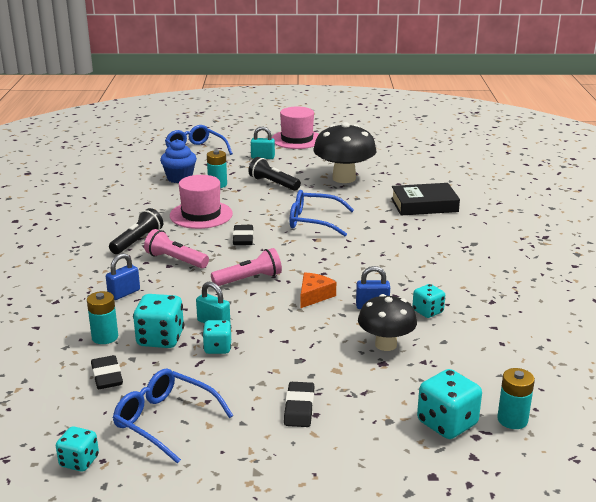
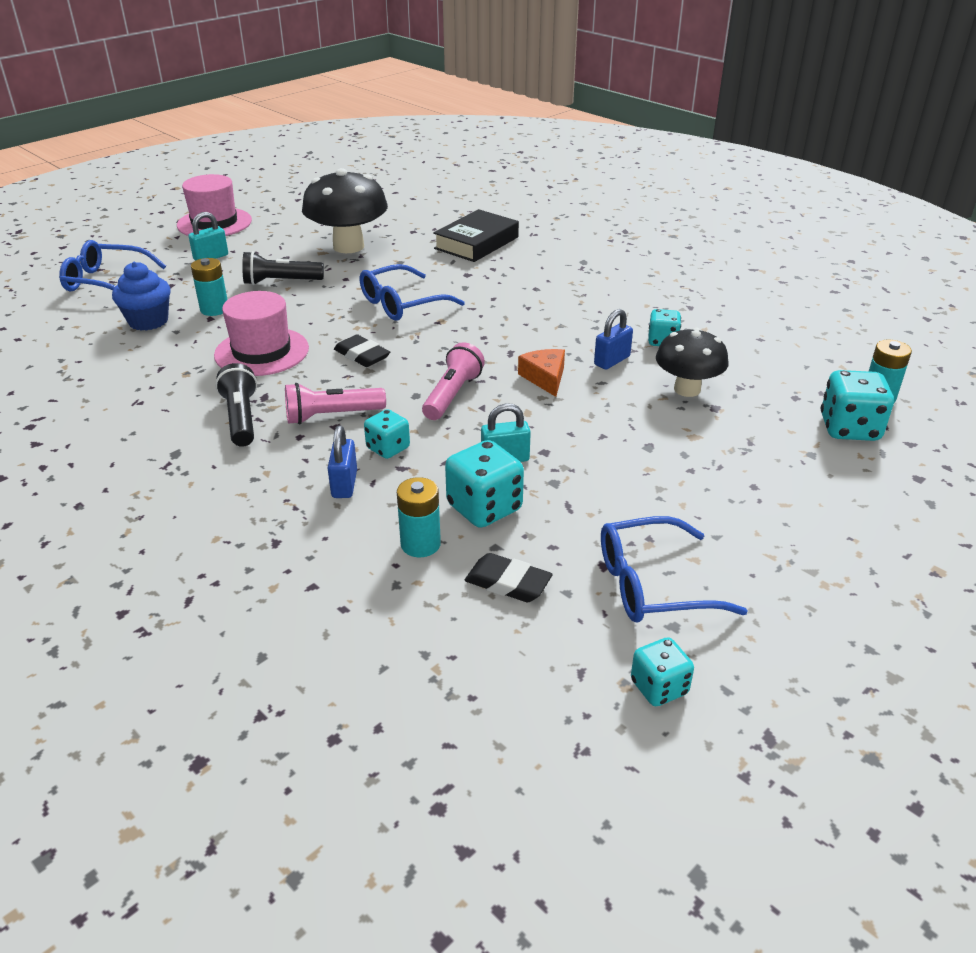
camera: 45 degrees left, 10 degrees up
(217, 348) = (558, 481): turquoise dice -> turquoise dice (388, 448)
(299, 408) = (733, 490): black eraser -> none

